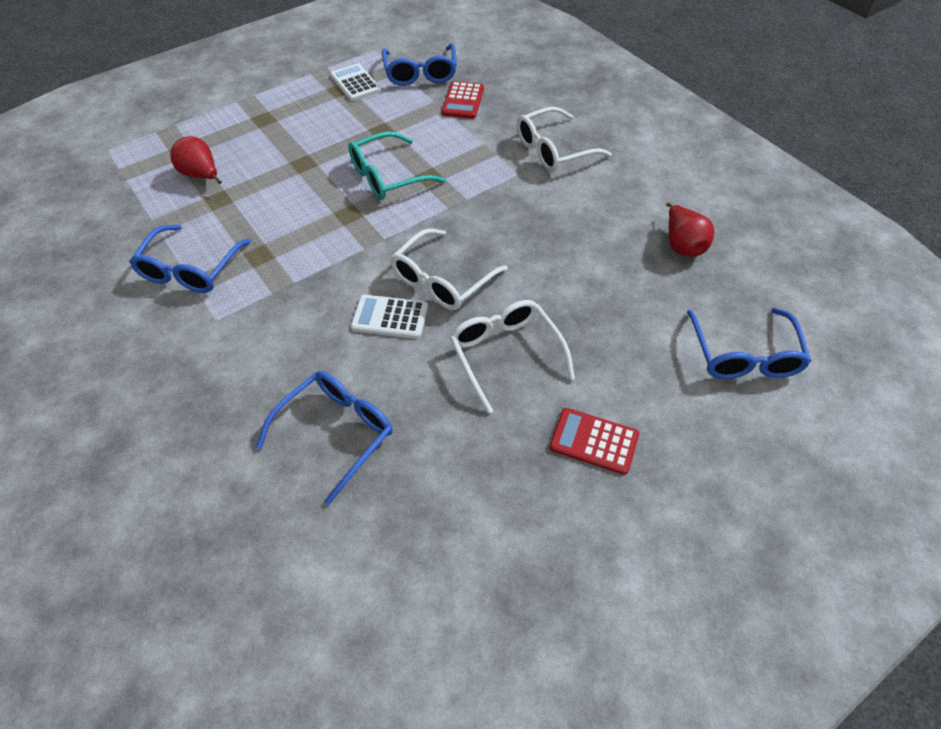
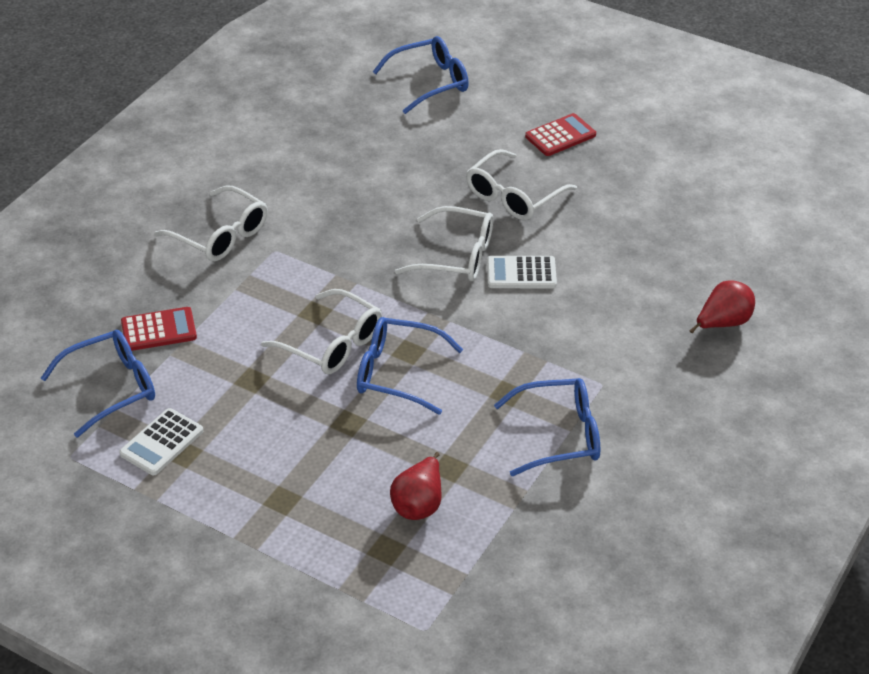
camera: 115 degrees left, 10 degrees down
(336, 433) = (652, 261): blue glasses -> blue glasses (397, 373)
(387, 176) = (332, 344): turquoise glasses -> white glasses
(390, 317) = (521, 273): white calculator -> white calculator turned 105 degrees clockwise
(594, 441) = (560, 136): red calculator -> red calculator turned 120 degrees counterclockwise
(682, 245) = (322, 129): red pear -> red pear (723, 323)

